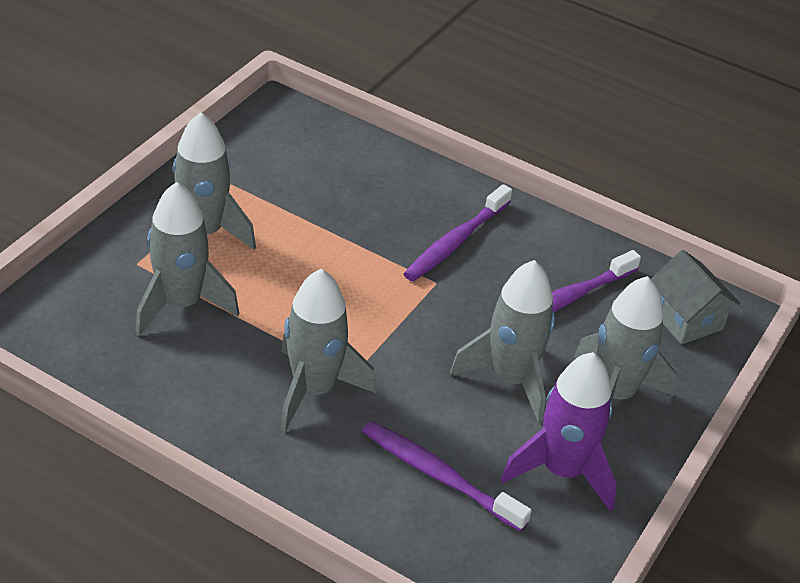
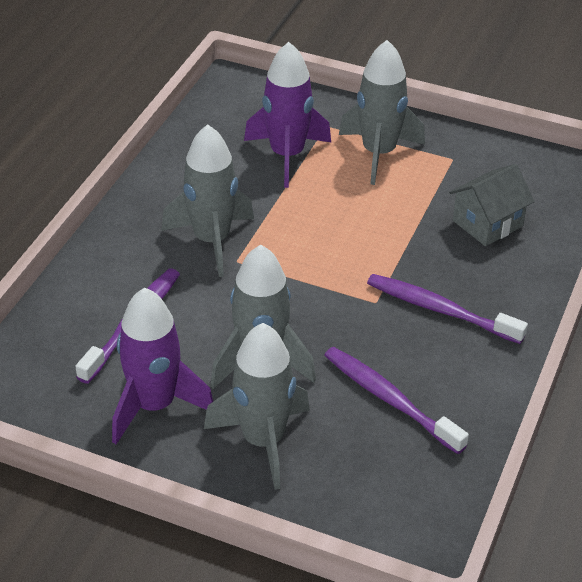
camera: 85 degrees right, 0 degrees up
(181, 304) = (287, 156): grey rocket -> purple rocket
(685, 319) = (397, 500): grey house -> grey house (487, 223)

